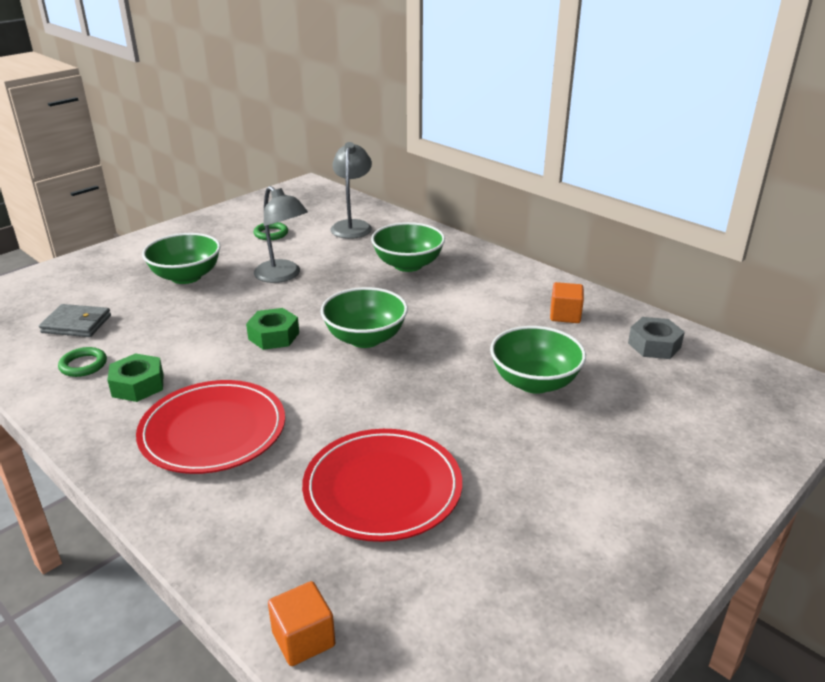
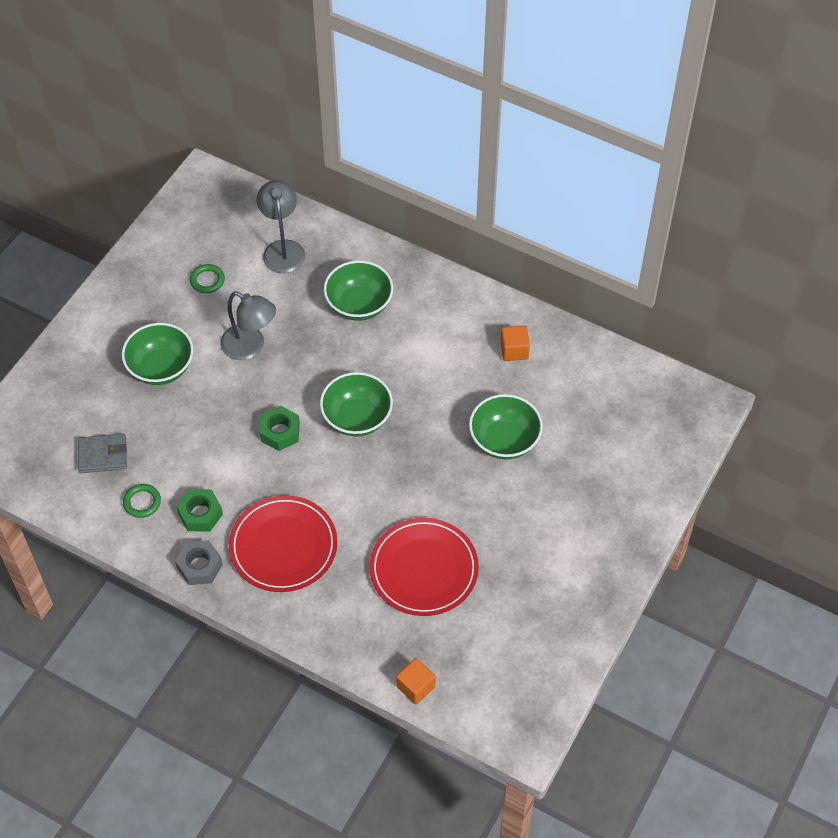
camera: 15 degrees left, 25 degrees up
(654, 345) = (590, 374): grey nut -> grey nut (199, 566)

